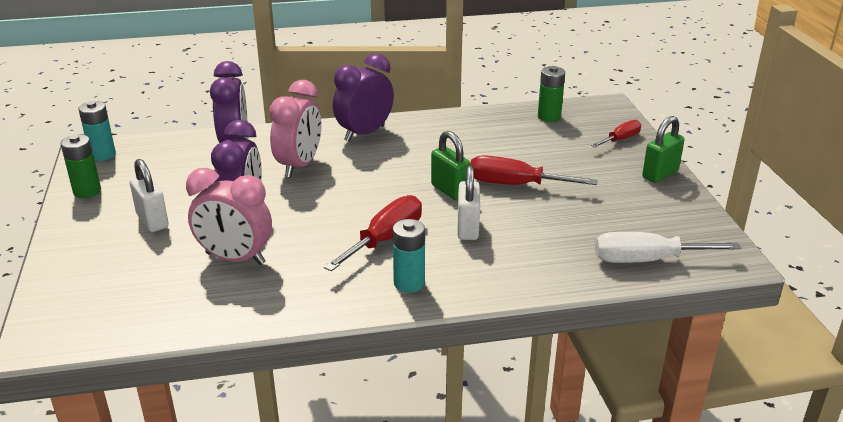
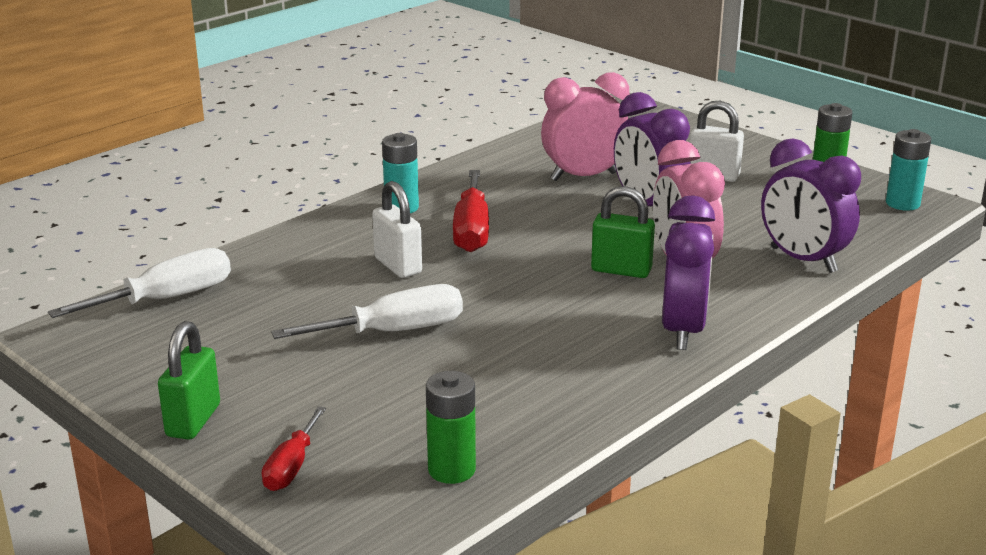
camera: 145 degrees right, 5 degrees down
(450, 190) = (467, 297): green padlock -> green padlock (621, 270)
(515, 185) = (393, 332): red screwdriver -> white screwdriver

